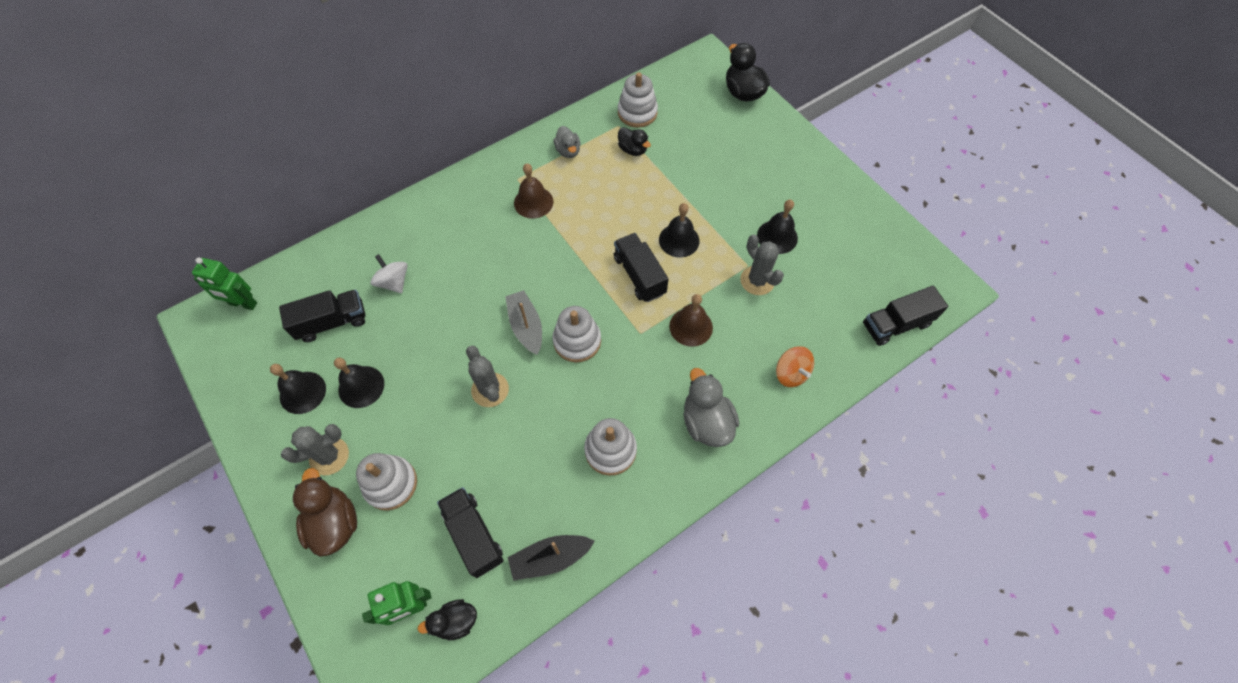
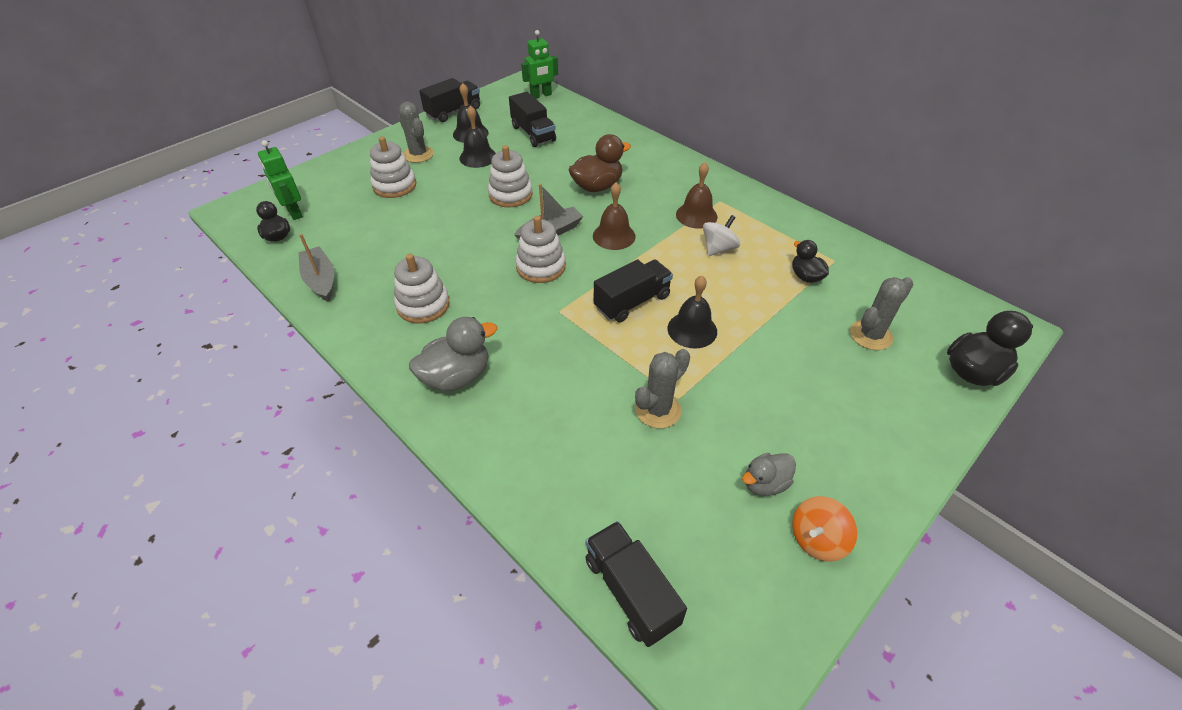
camera: 80 degrees right, 15 degrees down
(243, 304) = (541, 95): green robot -> green robot turned 120 degrees counterclockwise
(334, 523) = (365, 167): brown duck -> brown duck (597, 186)
(394, 282) = (578, 154): white spinning top -> white spinning top (718, 249)
(473, 535) = (347, 234): black truck -> black truck (453, 112)
(490, 390) = (481, 221): grey cactus -> grey cactus (870, 335)
(550, 558) = (321, 280): black boat -> grey boat
(568, 151) = (775, 229): grey duck -> grey duck (764, 483)
(633, 150) = (805, 276): black duck -> black duck turned 120 degrees clockwise
(637, 113) = (865, 273): white stacking toy -> white stacking toy (510, 195)
(691, 327) = (576, 352): brown bell -> brown bell (614, 236)
(777, 236) = (736, 427): black bell -> none
(791, 373) = (528, 455): orange spinning top -> orange spinning top (817, 539)

